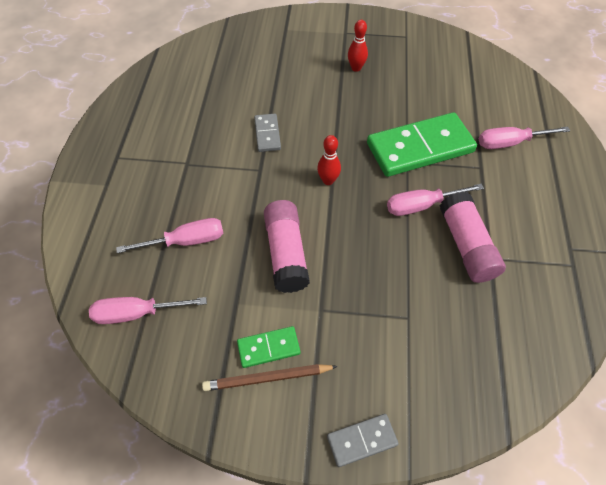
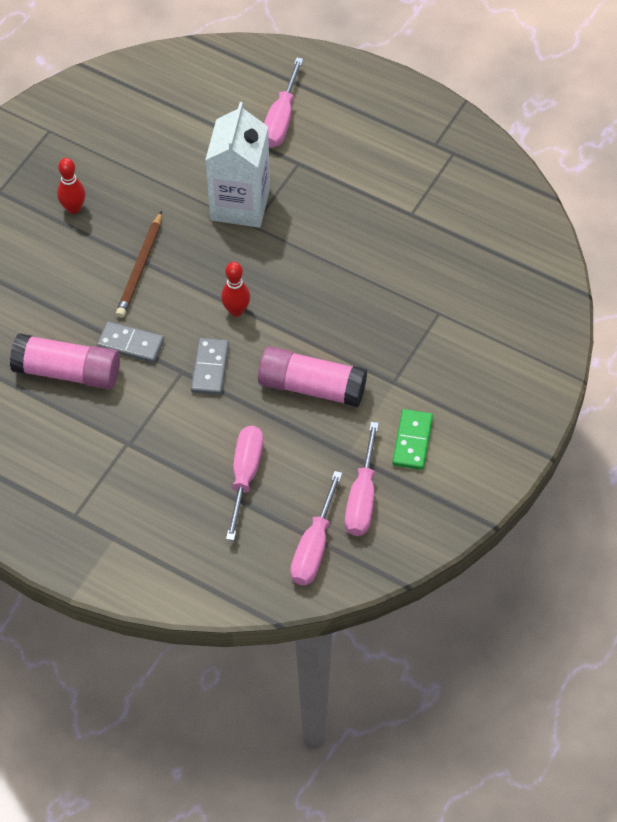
camera: 65 degrees left, 0 degrees up
(267, 378) = (443, 453): brown pencil -> brown pencil (140, 267)
(362, 440) = (535, 401): grey domino -> grey domino (210, 368)
(420, 148) = (240, 204): green domino -> white carton
(422, 205) = (318, 239): pink screwdriver -> pink screwdriver (362, 497)
(466, 245) = (387, 226): pink glue stick -> pink glue stick (67, 372)

